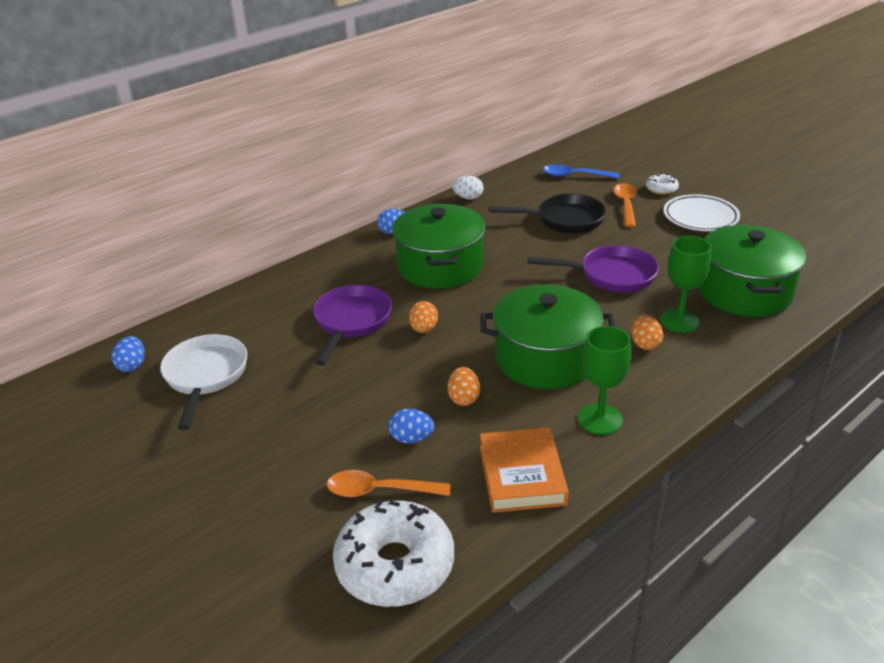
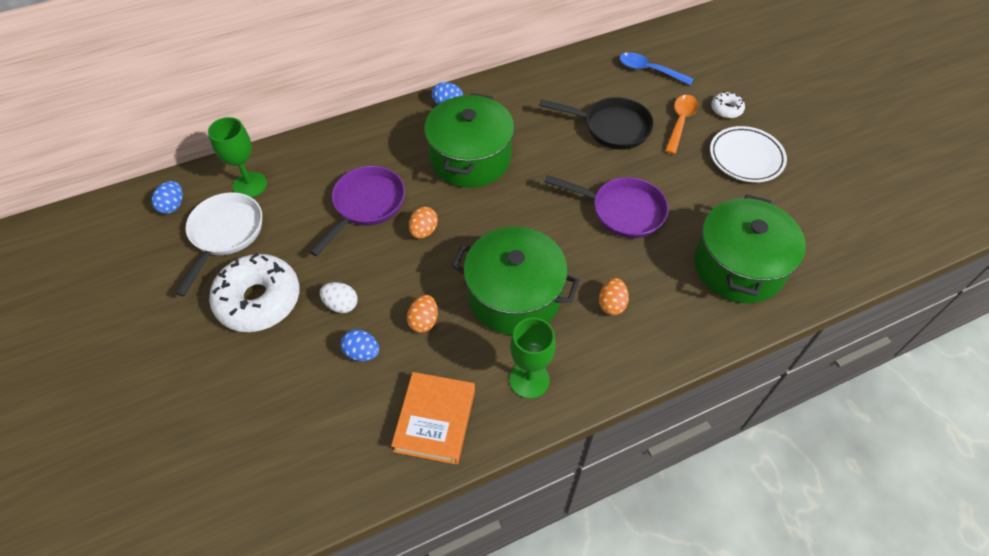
camera: 15 degrees right, 20 degrees up
(380, 490) = (314, 400): orange spoon -> none
(395, 565) = (295, 480): white donut -> white donut (259, 300)
(468, 198) = (534, 76): white egg -> white egg (341, 304)
(679, 321) = (657, 285): green goblet -> green goblet (250, 185)

